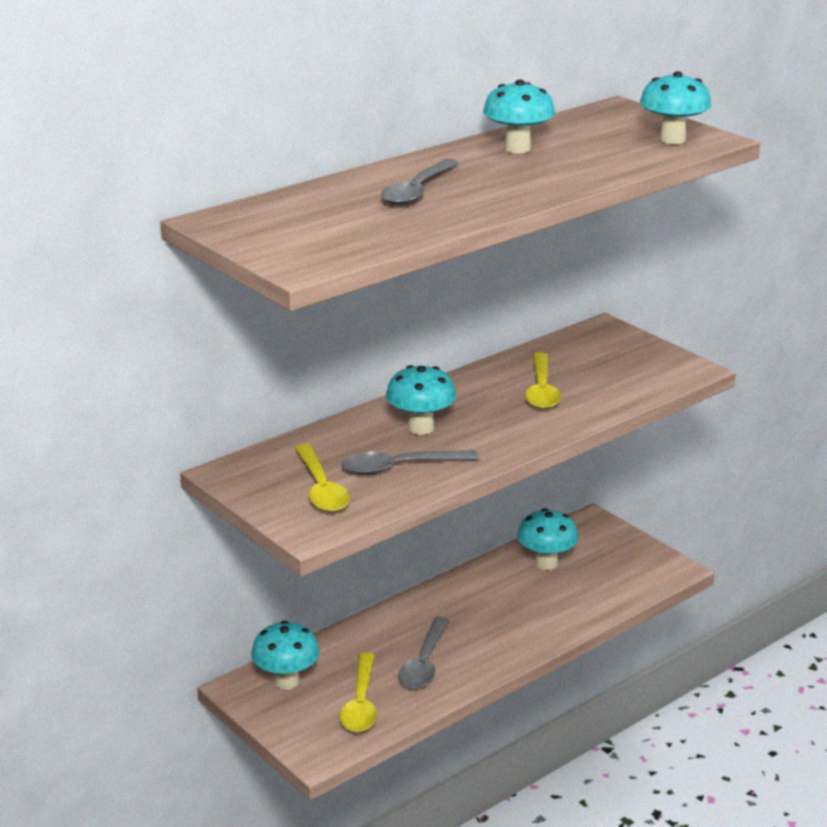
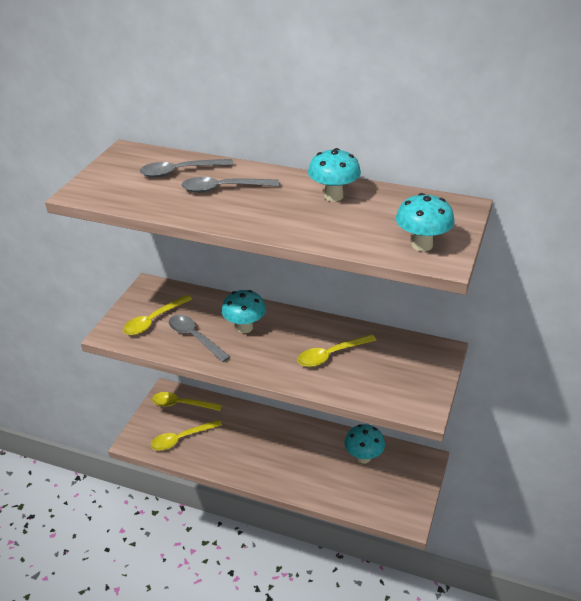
camera: 60 degrees right, 10 degrees up
(286, 681) = (181, 404): turquoise mushroom -> yellow spoon
(424, 663) = (231, 447): grey spoon -> grey spoon (180, 172)

